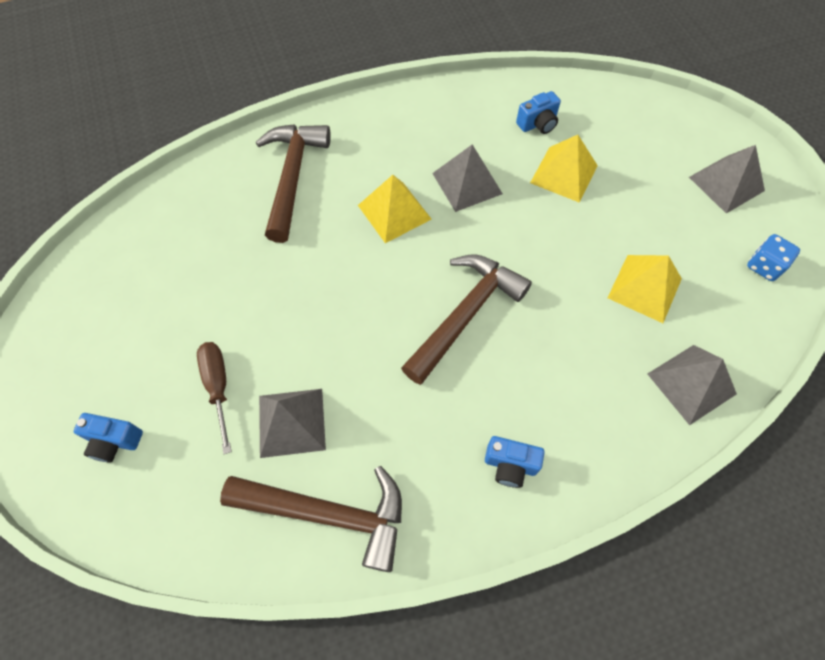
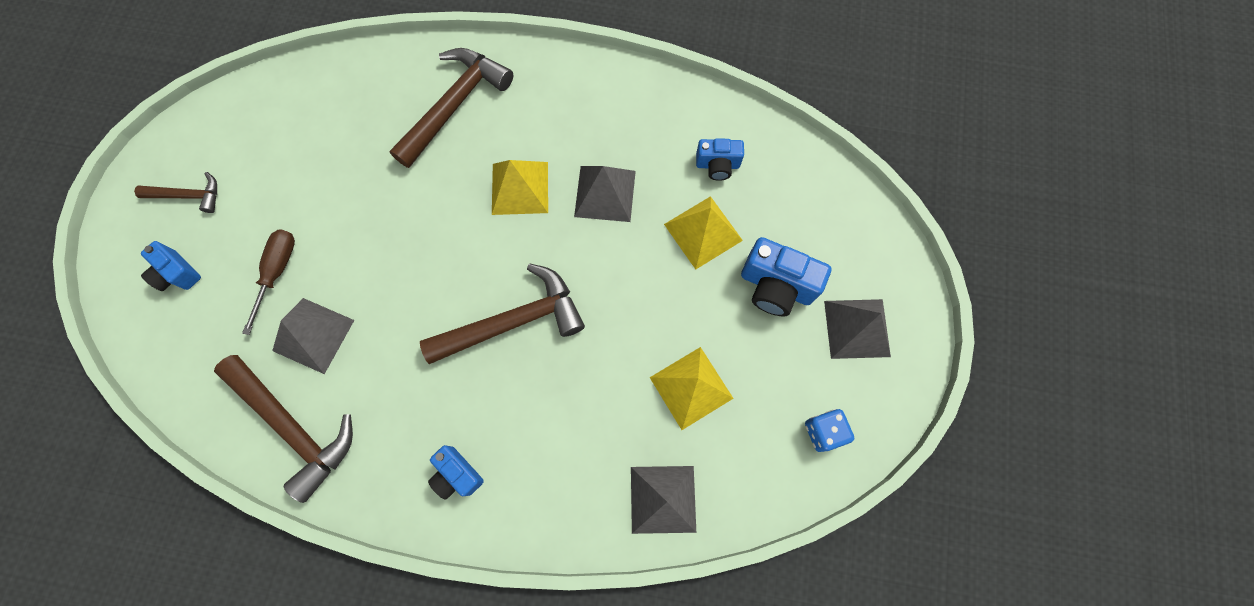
camera: 30 degrees right, 10 degrees up
(82, 367) = (188, 196): none -> brown hammer
(647, 184) = (776, 286): none -> blue camera

